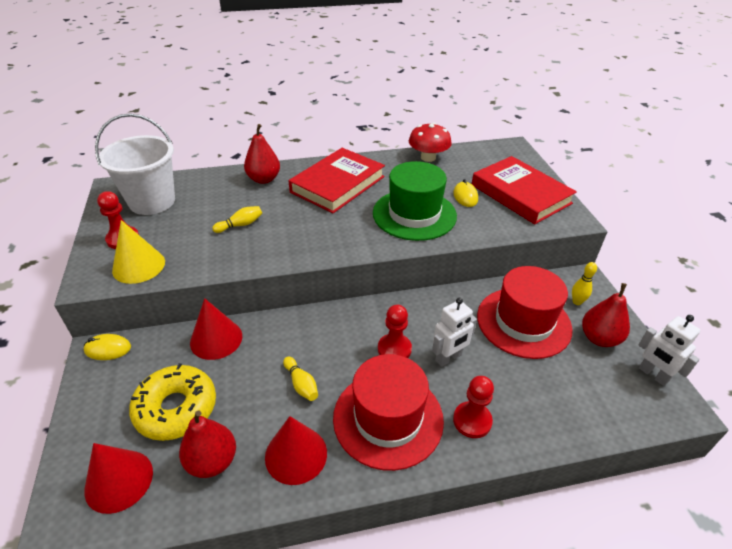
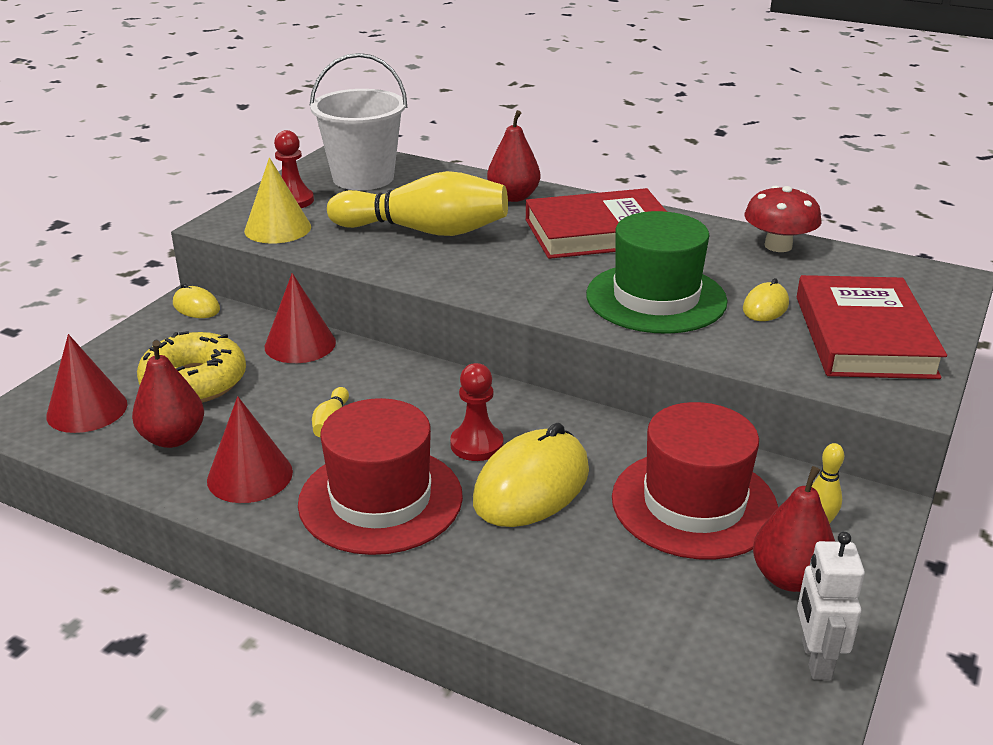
camera: 40 degrees right, 10 degrees down
(240, 225) = (424, 231): yellow bowling pin -> yellow bowling pin, size x2.49
(448, 358) = (532, 486): white robot -> yellow mouse
(472, 421) = (473, 555): red pawn -> none

